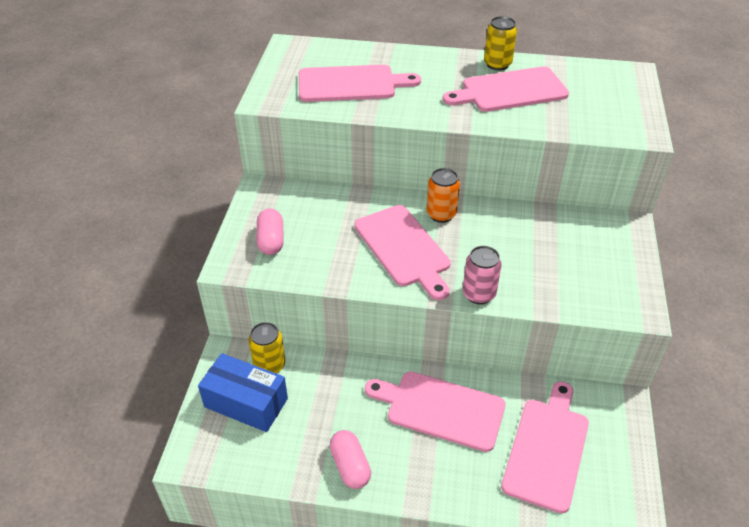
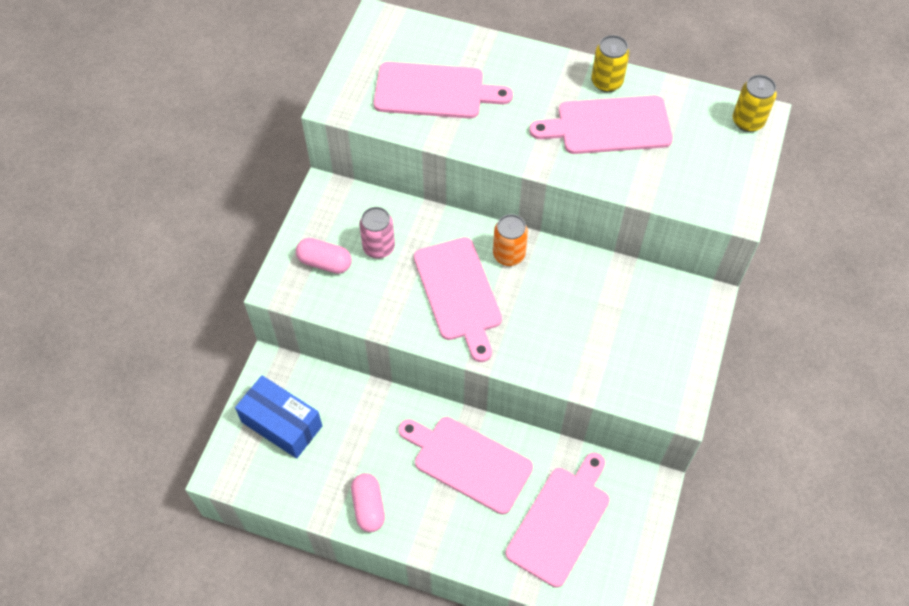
camera: 10 degrees right, 15 degrees up
(269, 365) = (311, 386): yellow can -> yellow can (747, 121)
(271, 241) = (325, 262): pink capsule -> pink capsule turned 75 degrees counterclockwise
(479, 294) = (521, 361): pink can -> pink can (379, 247)

